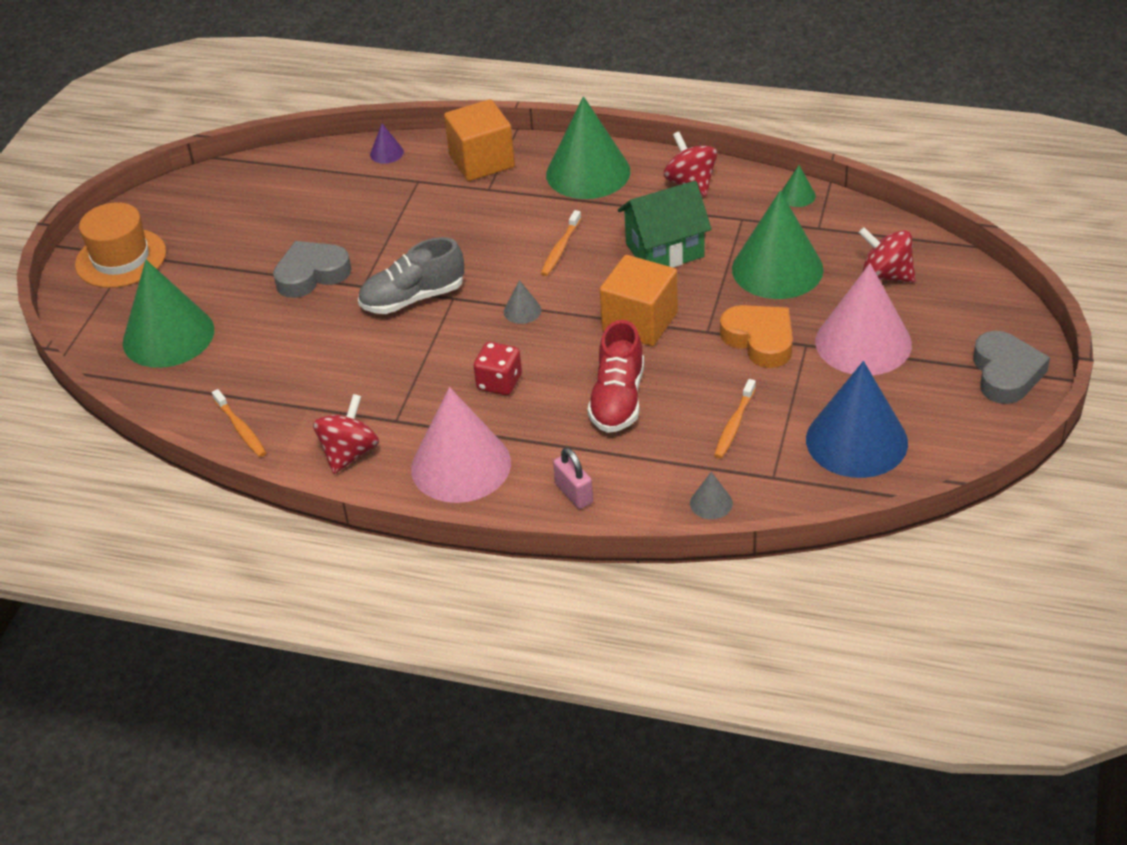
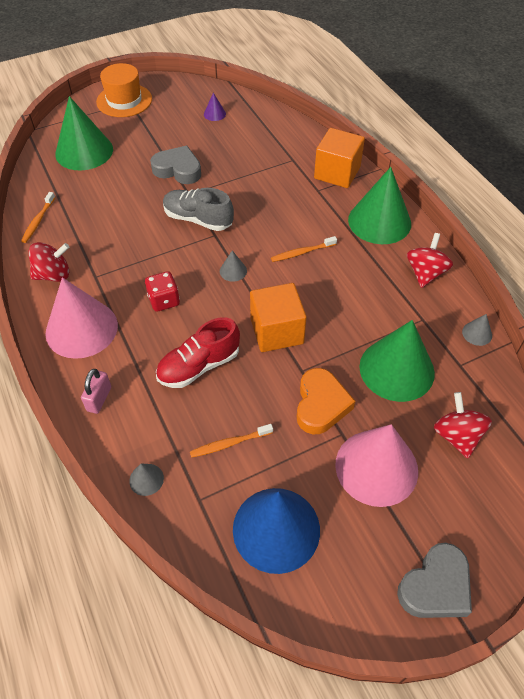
camera: 45 degrees right, 10 degrees up
(386, 153) = (301, 134): purple cone -> purple cone (214, 114)
(665, 250) = (352, 300): green house -> none
(797, 195) = (477, 333): green cone -> grey cone

